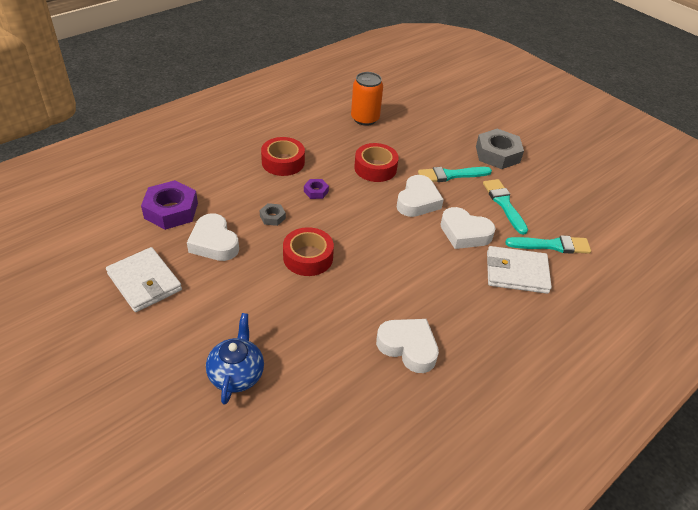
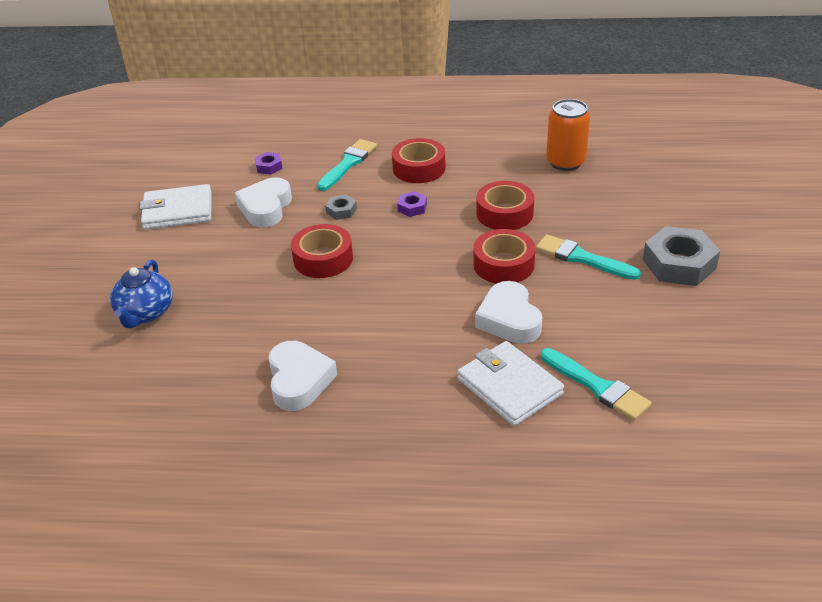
camera: 50 degrees right, 5 degrees down
(144, 282) = (178, 211): white wallet -> white wallet turned 75 degrees clockwise
(171, 210) = (269, 167): purple nut -> purple nut, size x0.48
(236, 374) = (145, 313): blue teapot -> blue teapot turned 135 degrees clockwise
(417, 201) = (503, 264): white heart -> red tape
(504, 204) = (603, 316): turquoise brush -> turquoise brush (348, 163)

